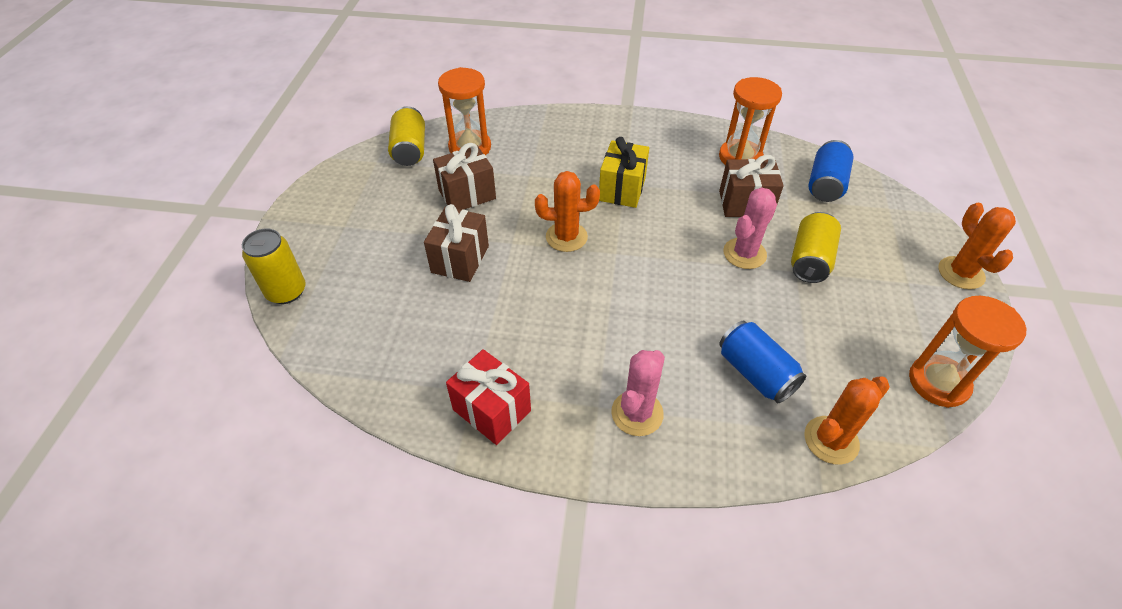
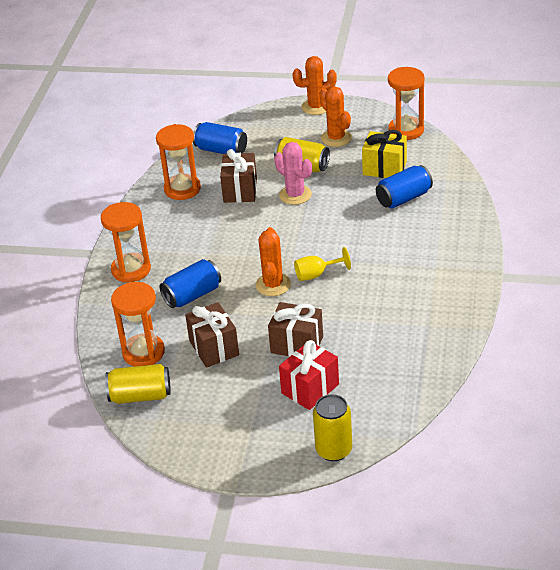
camera: 85 degrees left, 10 degrees down
(491, 410) = (444, 315): red gift -> red gift (310, 389)
(553, 175) = (192, 295): none -> blue can
(583, 275) = (316, 274): none -> yellow goblet
(596, 131) = (131, 270): none -> orange hourglass
(622, 189) = (216, 254): yellow gift -> yellow gift (384, 168)
(637, 413) = (439, 249): pink cactus -> none
(831, 440) = (450, 174): orange cactus -> orange cactus (336, 138)

